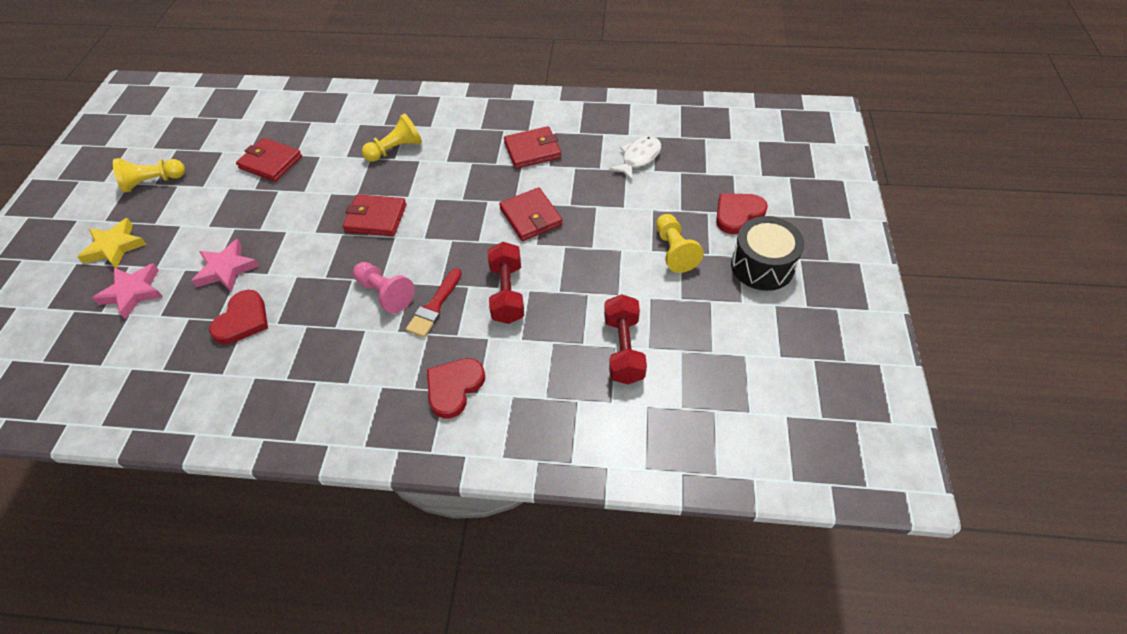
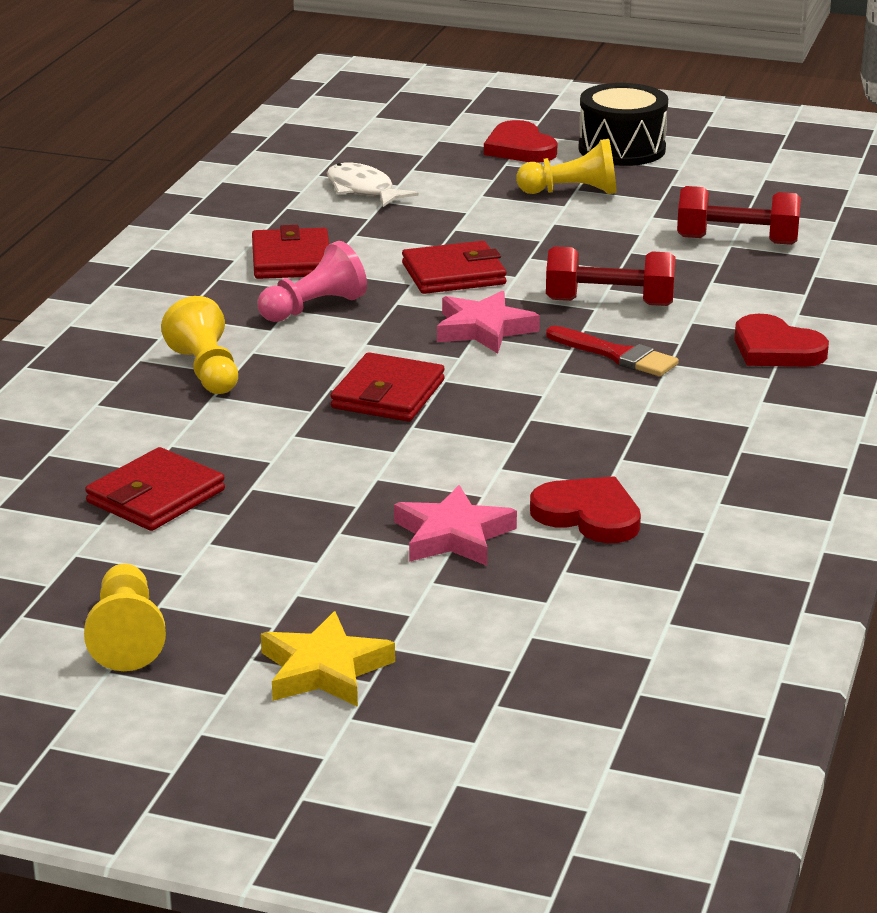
camera: 80 degrees left, 25 degrees down
(133, 292) = (473, 635): pink star -> pink star (483, 329)
(385, 293) = (574, 391): pink pawn -> pink pawn (314, 308)

